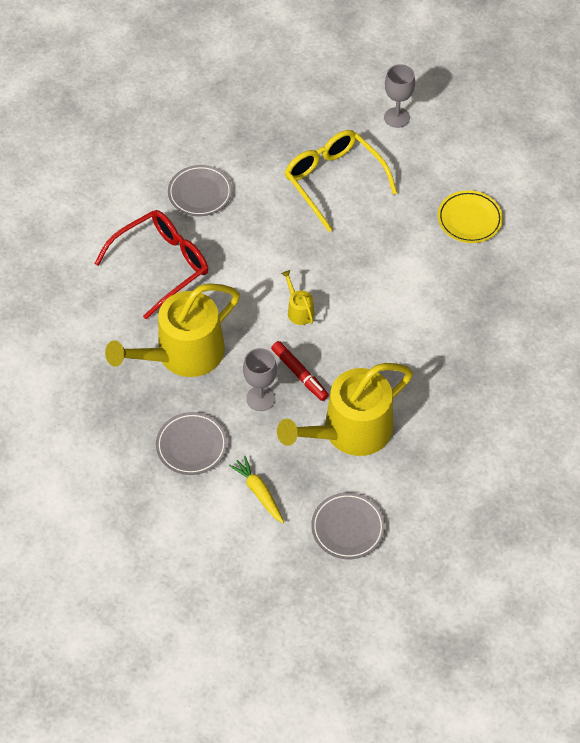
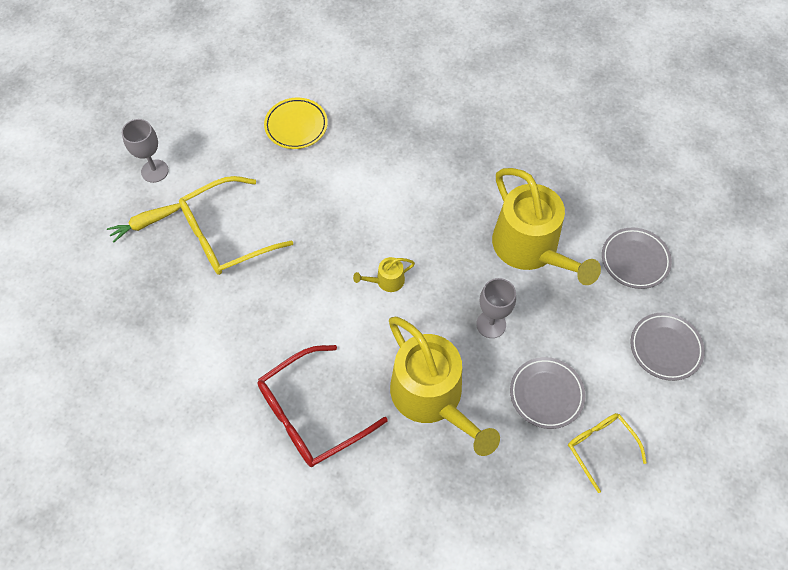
camera: 85 degrees left, 5 degrees up
(141, 490) = (600, 447): none -> yellow glasses
(162, 265) = (311, 414): red glasses -> red glasses turned 90 degrees counterclockwise
(200, 193) = (216, 368): grey plate -> grey plate (665, 348)
(258, 492) = (599, 334): yellow carrot -> yellow carrot (146, 223)
(299, 374) = (464, 286): red marker -> none

